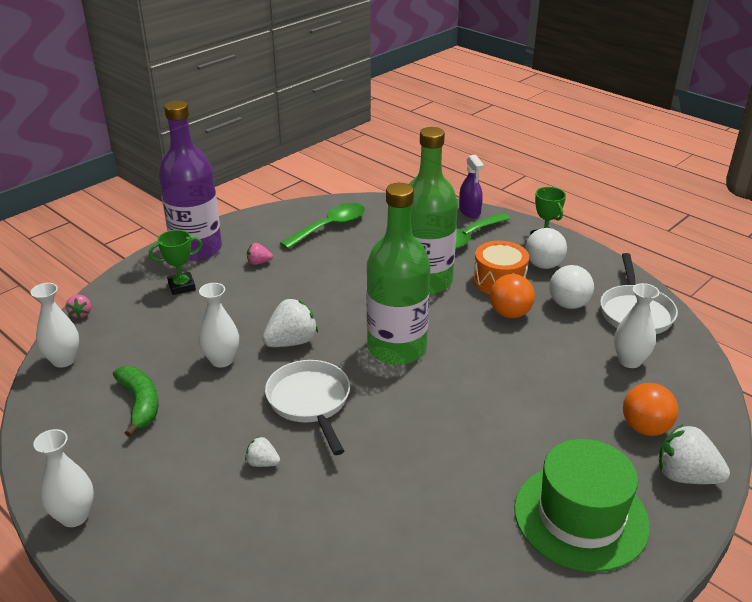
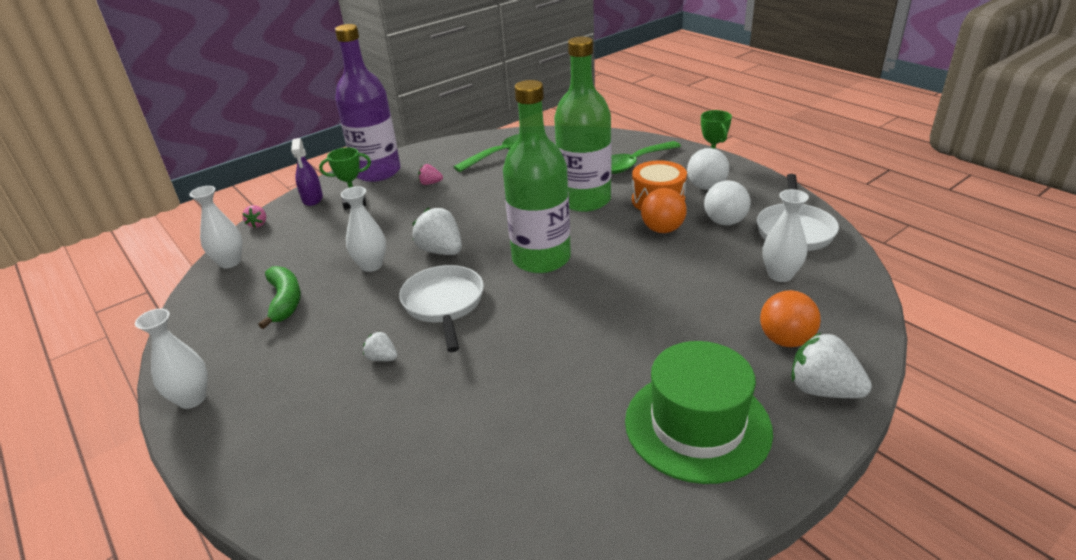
camera: 10 degrees right, 0 degrees up
(291, 342) = (441, 251): white strawberry -> white strawberry turned 105 degrees counterclockwise
(469, 211) = (642, 140): purple spray bottle -> purple spray bottle (312, 199)

